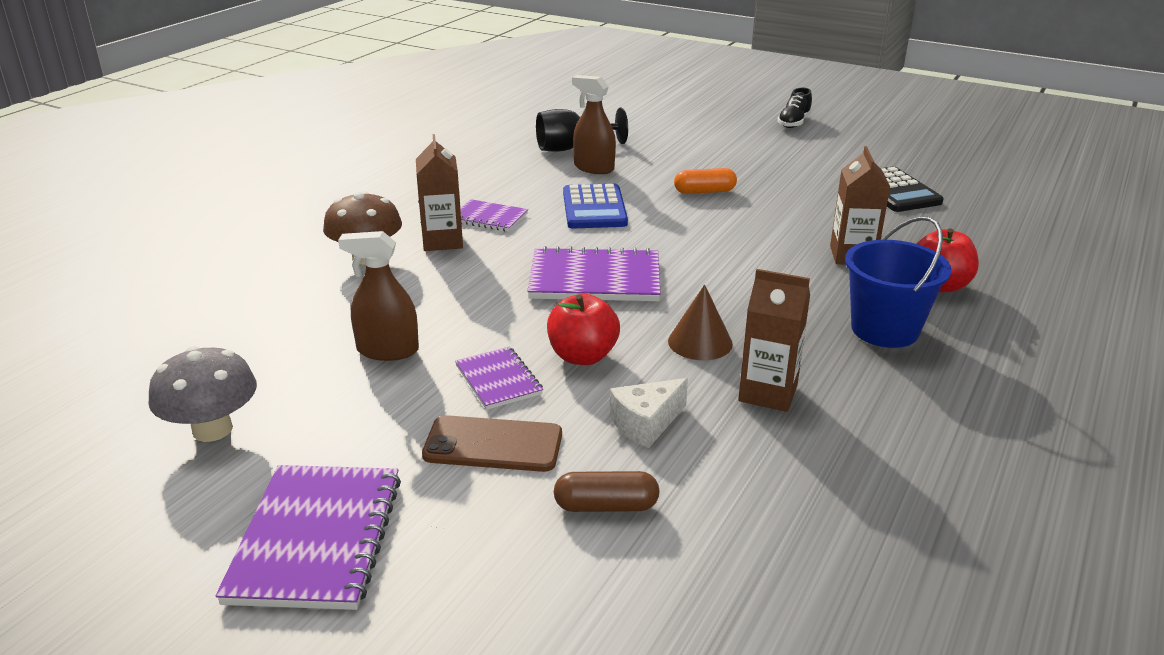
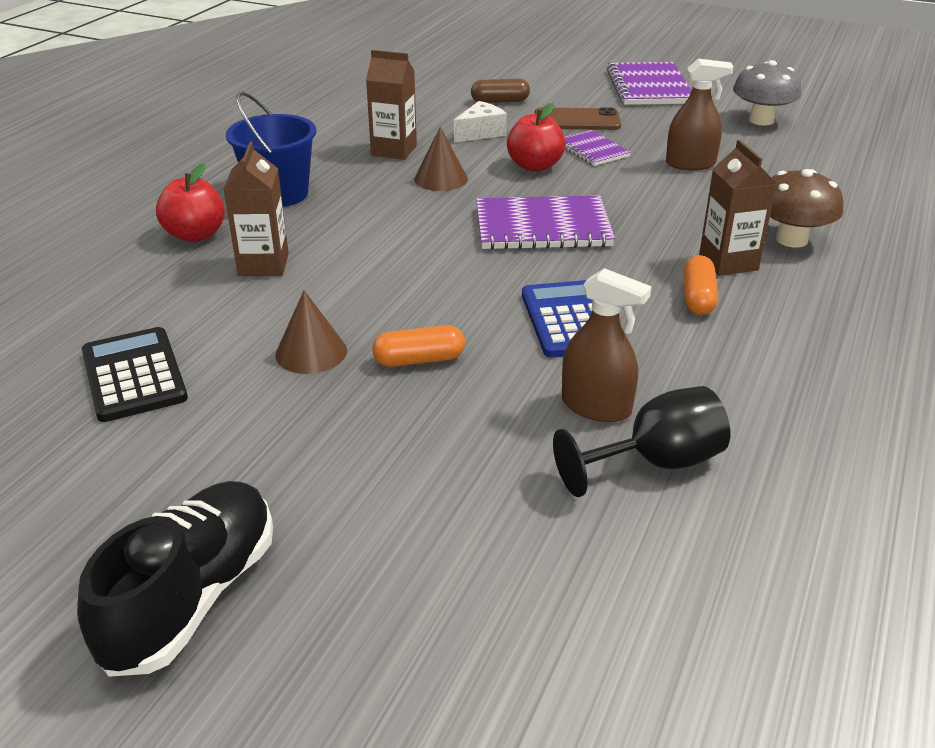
camera: 175 degrees right, 5 degrees up
(489, 218) = (697, 298): purple notebook -> orange capsule
(781, 198) = (311, 352): none -> brown cone
(794, 123) = (192, 597): black shoe -> black shoe, size x1.78

